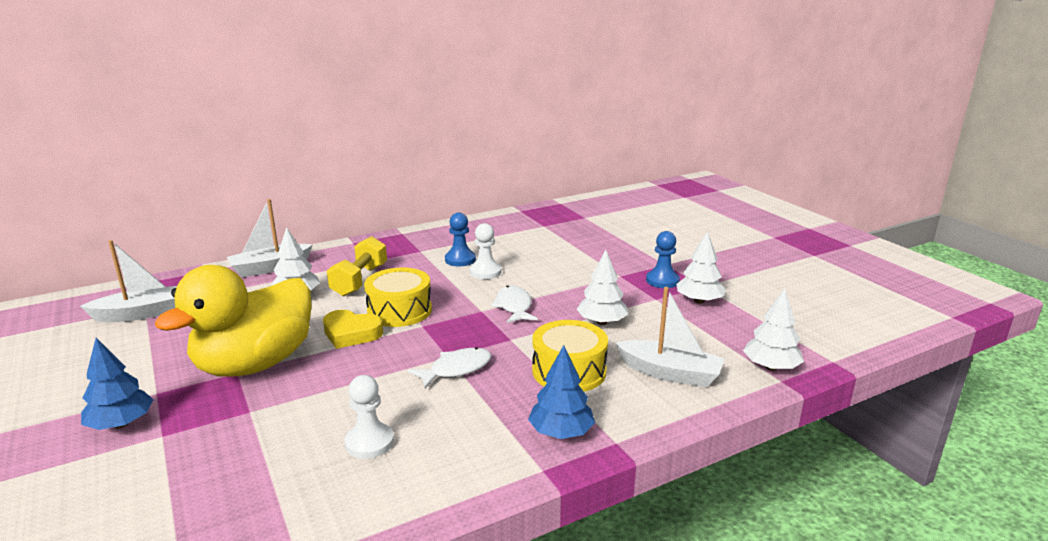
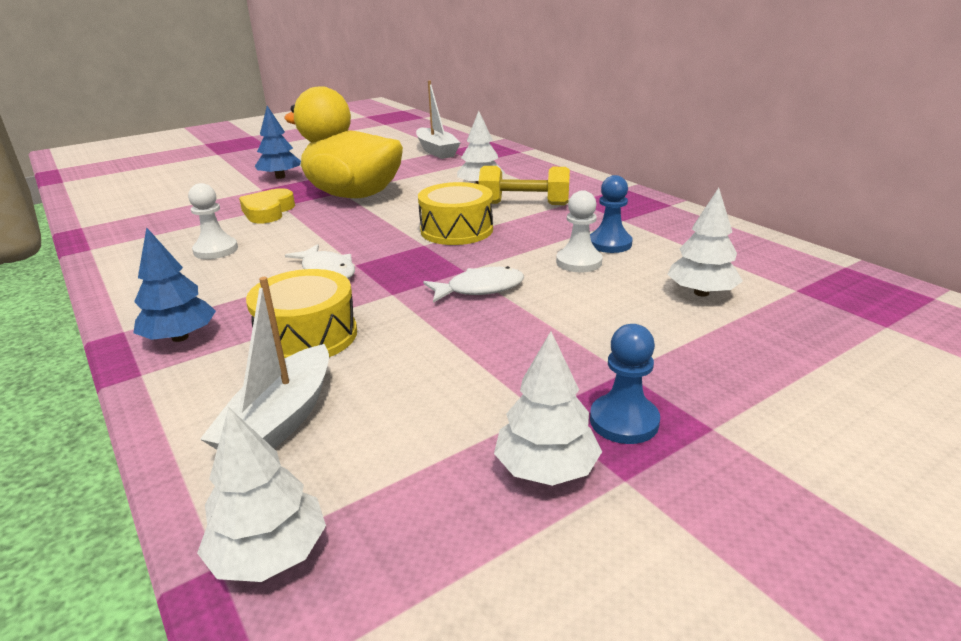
camera: 85 degrees right, 5 degrees up
(270, 268) = (537, 169): white boat -> none
(351, 333) = (405, 217): yellow heart -> yellow heart (268, 211)
(602, 322) = (442, 356): white tree -> white tree (701, 293)

